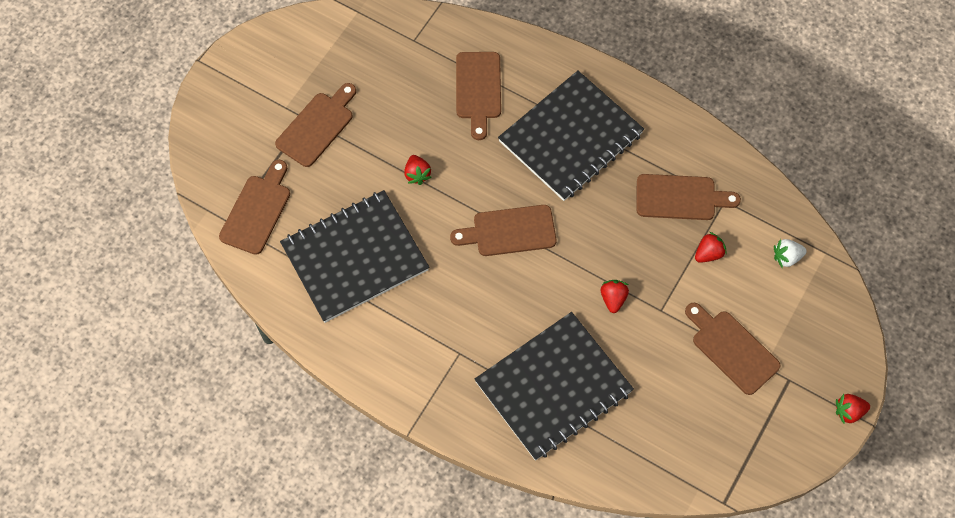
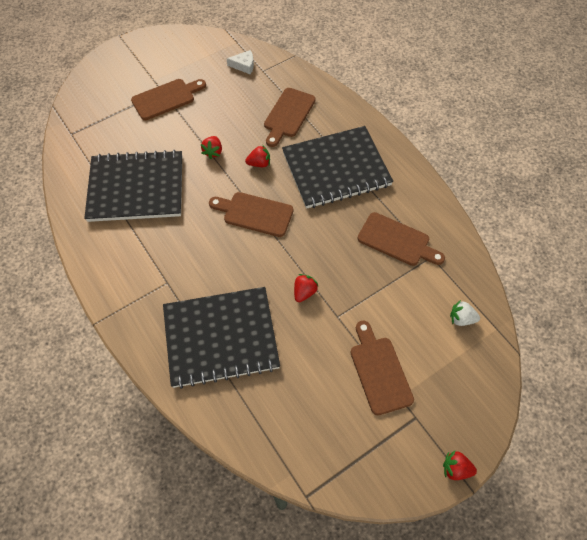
camera: 25 degrees right, 5 degrees down
(257, 211) = (93, 134): brown cutting board -> none
(386, 42) = (244, 65): none -> white cheese
(708, 253) = (398, 290): red strawberry -> red strawberry (259, 163)

